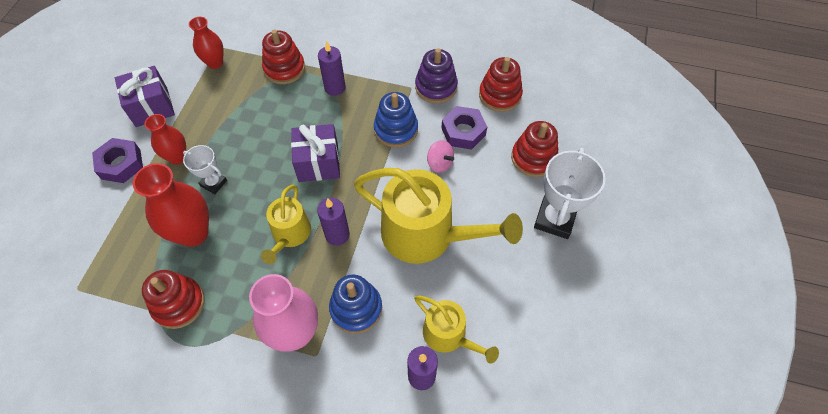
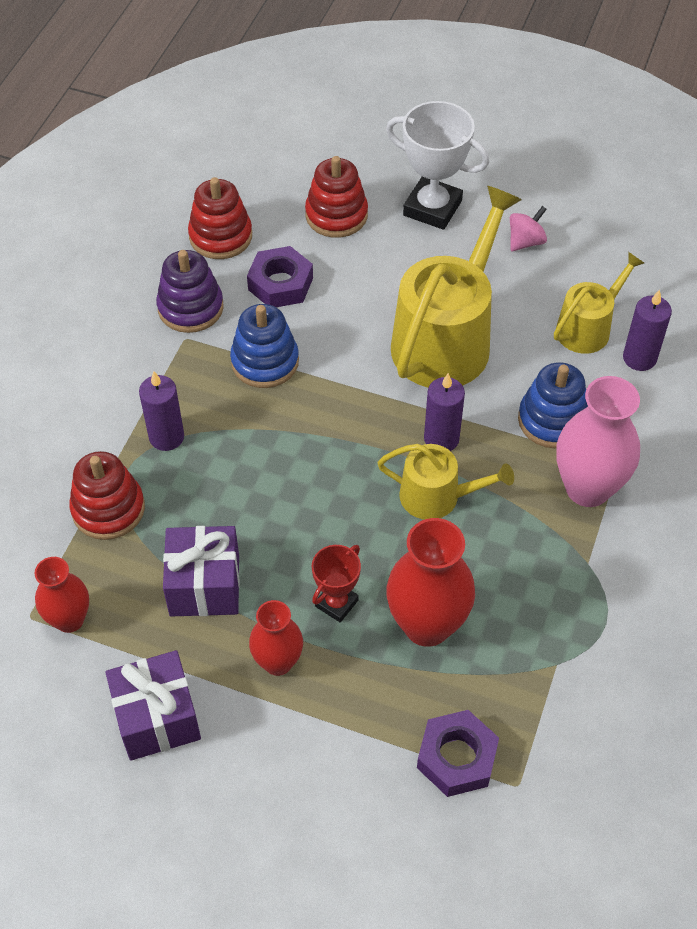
camera: 85 degrees left, 5 degrees down
(121, 164) = (281, 753): purple nut -> purple nut (457, 757)
(178, 304) = (544, 634): red stacking toy -> none
(213, 183) = (336, 603): white trophy -> red trophy
(318, 163) = (314, 461): purple gift -> purple gift (204, 585)
(439, 163) = (333, 315): pink spinning top -> pink spinning top (525, 242)

